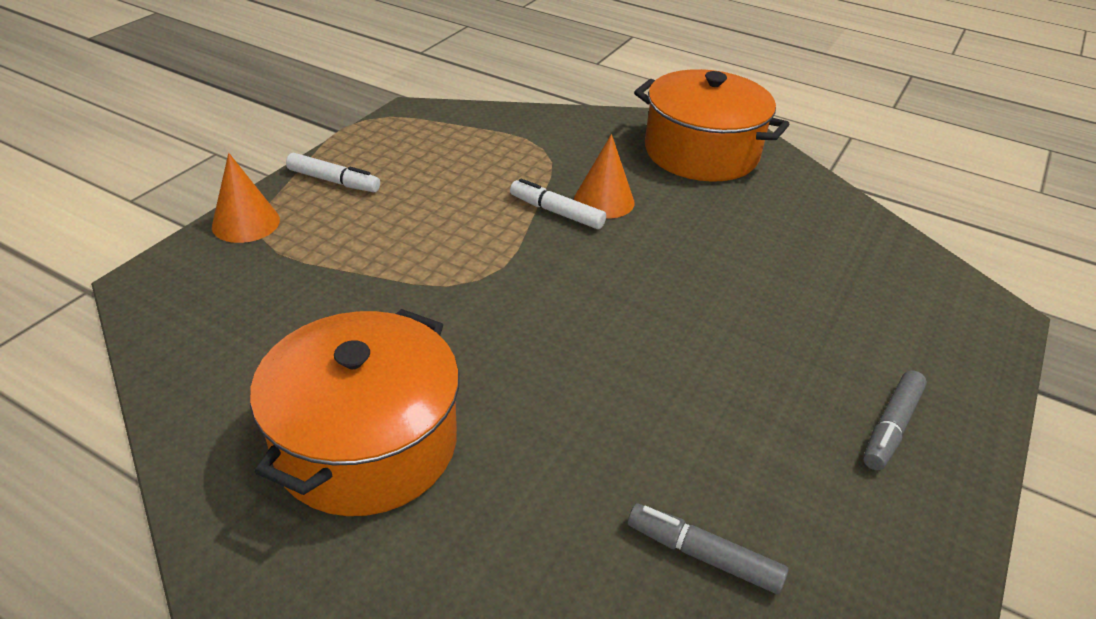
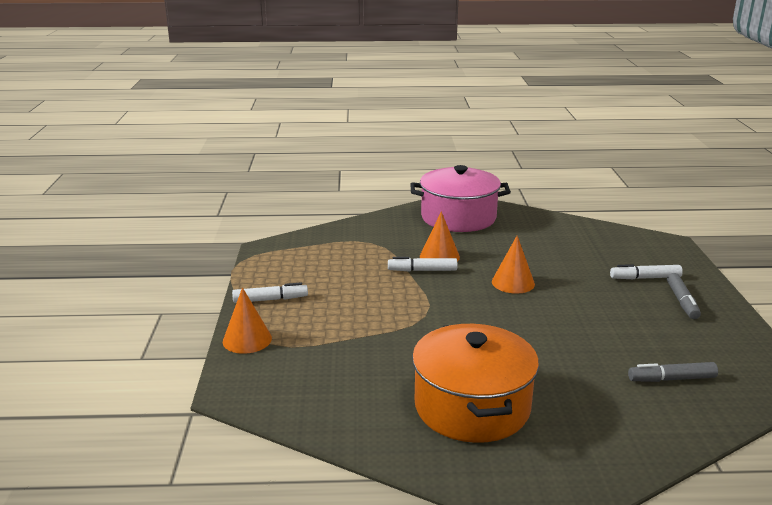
camera: 30 degrees left, 15 degrees down
(656, 280) = (513, 283): none -> orange cone
(701, 152) = (458, 217): orange pot -> pink pot
(875, 358) = (645, 278): none -> white marker

